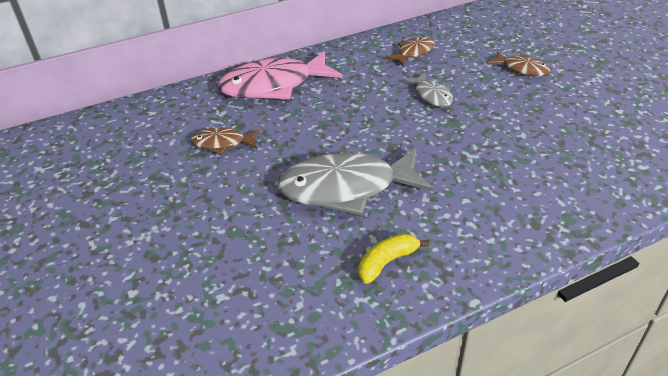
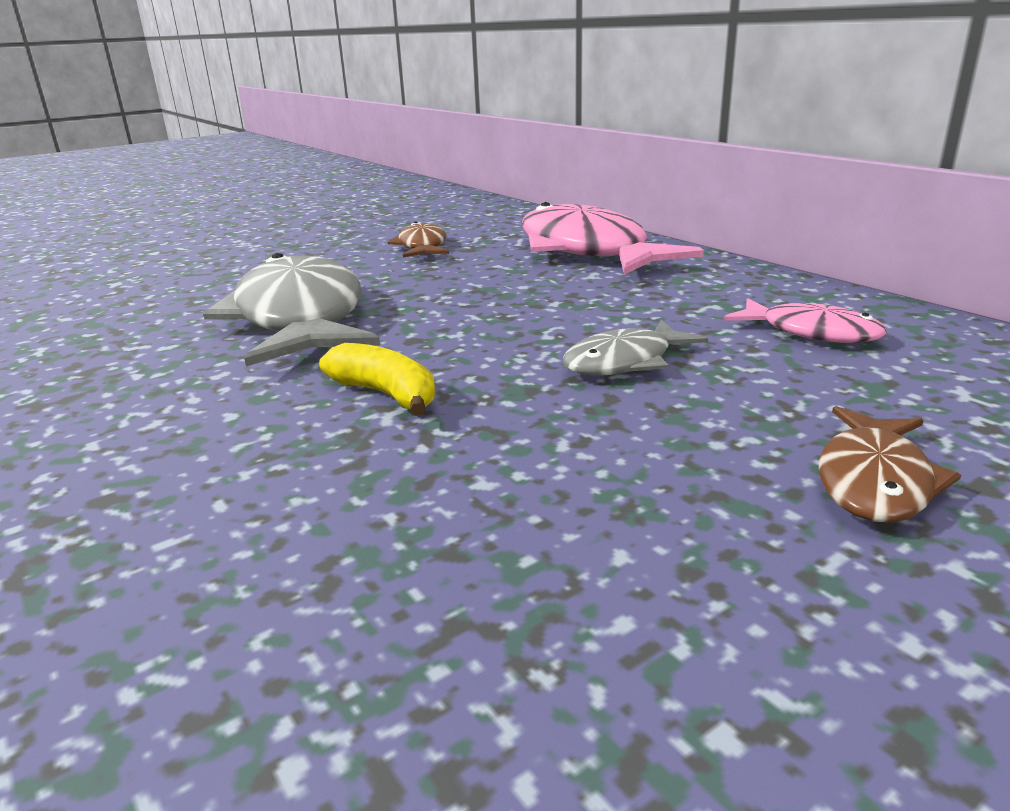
camera: 80 degrees right, 15 degrees down
(387, 262) = (101, 359): yellow banana -> yellow banana (386, 394)
(413, 52) = (811, 332): brown fish -> pink fish

